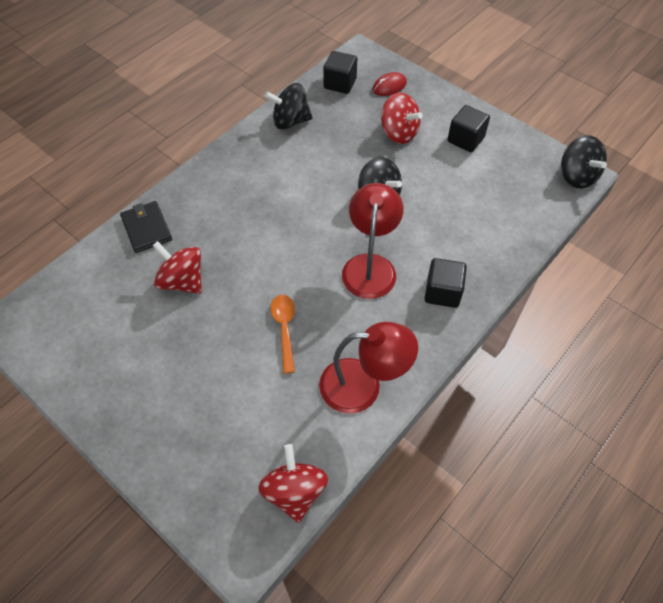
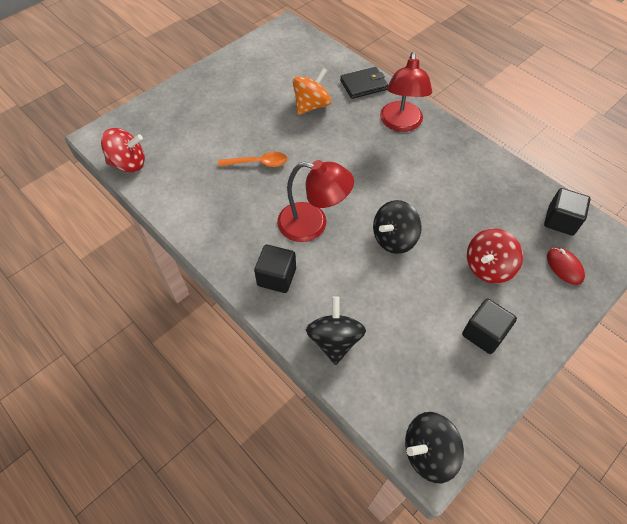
camera: 95 degrees right, 0 degrees up
(182, 281) = (311, 105): red spinning top -> orange spinning top
(290, 121) = (495, 176): black spinning top -> black spinning top (334, 340)
(363, 386) = (197, 208): red lamp -> red lamp (401, 124)

